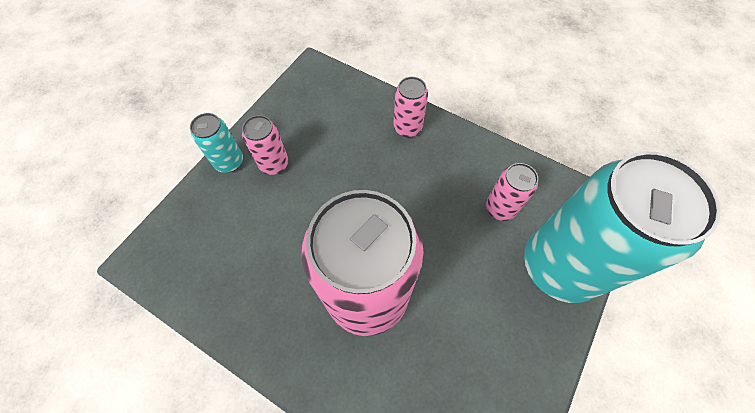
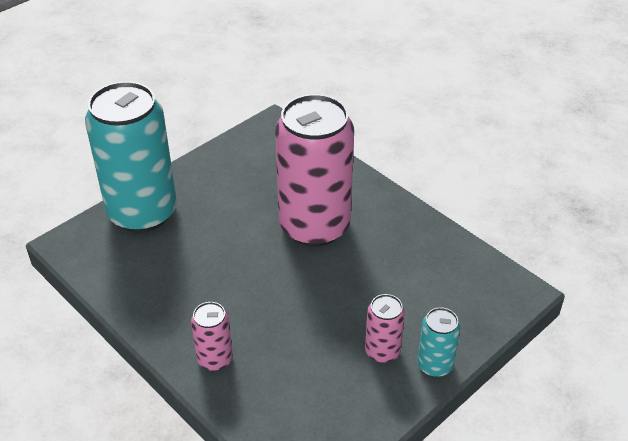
camera: 165 degrees left, 20 degrees down
(500, 208) = (163, 262): pink can -> none

